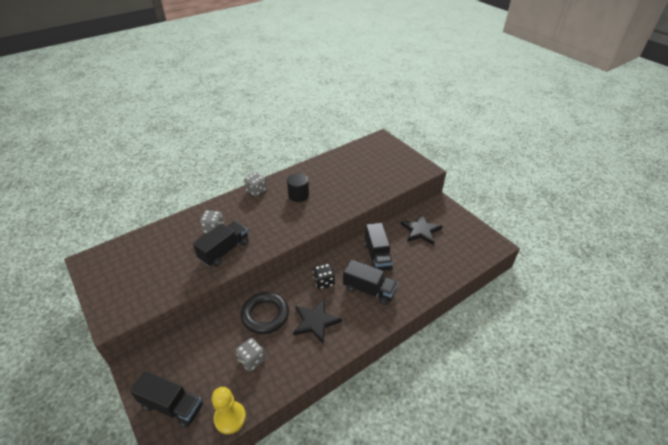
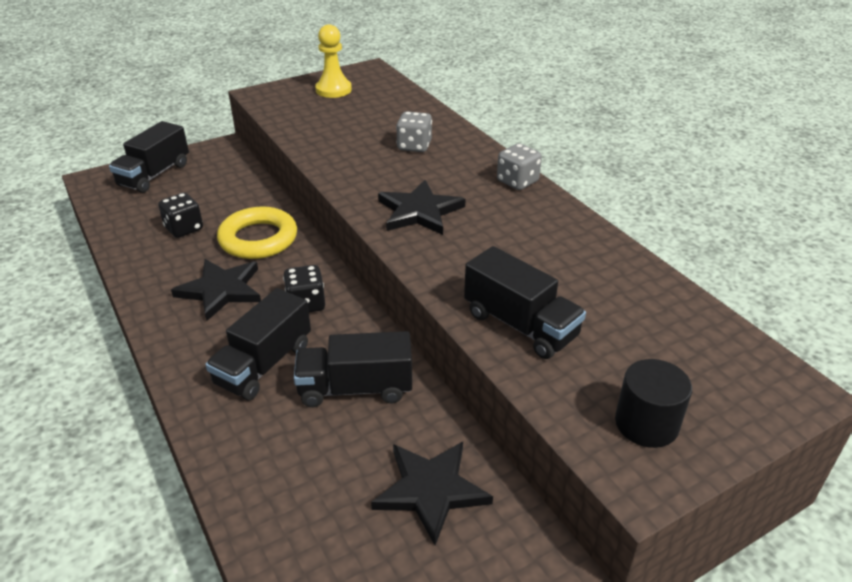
camera: 95 degrees right, 5 degrees down
(224, 251) = (359, 158): black truck -> black truck (520, 325)
(230, 418) = (109, 215): yellow pawn -> yellow pawn (333, 90)
(252, 360) = (184, 228): grey dice -> black dice
(265, 315) = (258, 239): black ring -> yellow ring
(283, 222) = (419, 211): none -> black star
(298, 195) = (502, 230): black cylinder -> black cylinder (646, 423)

